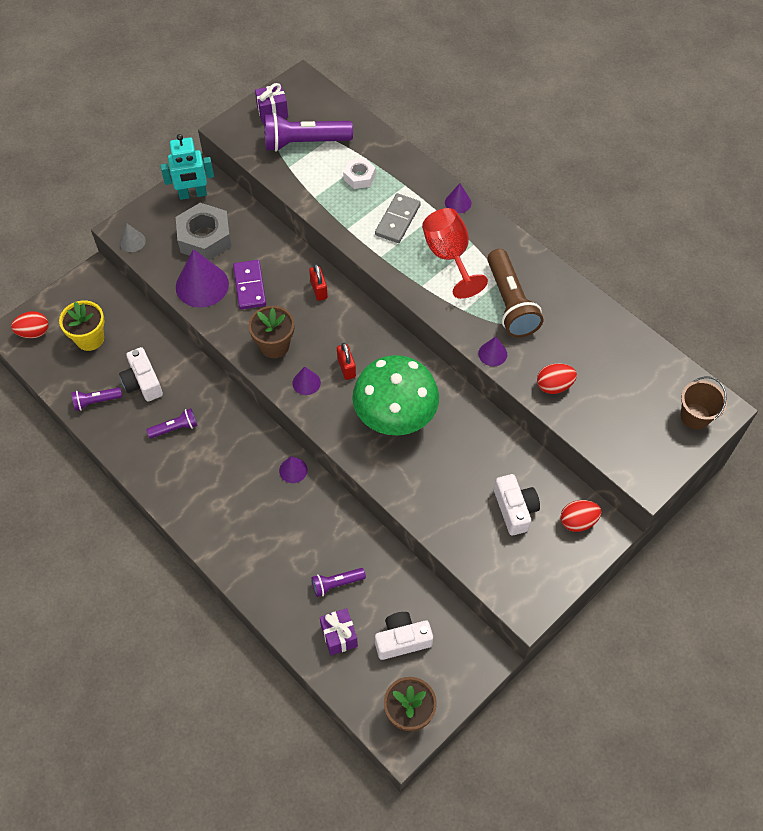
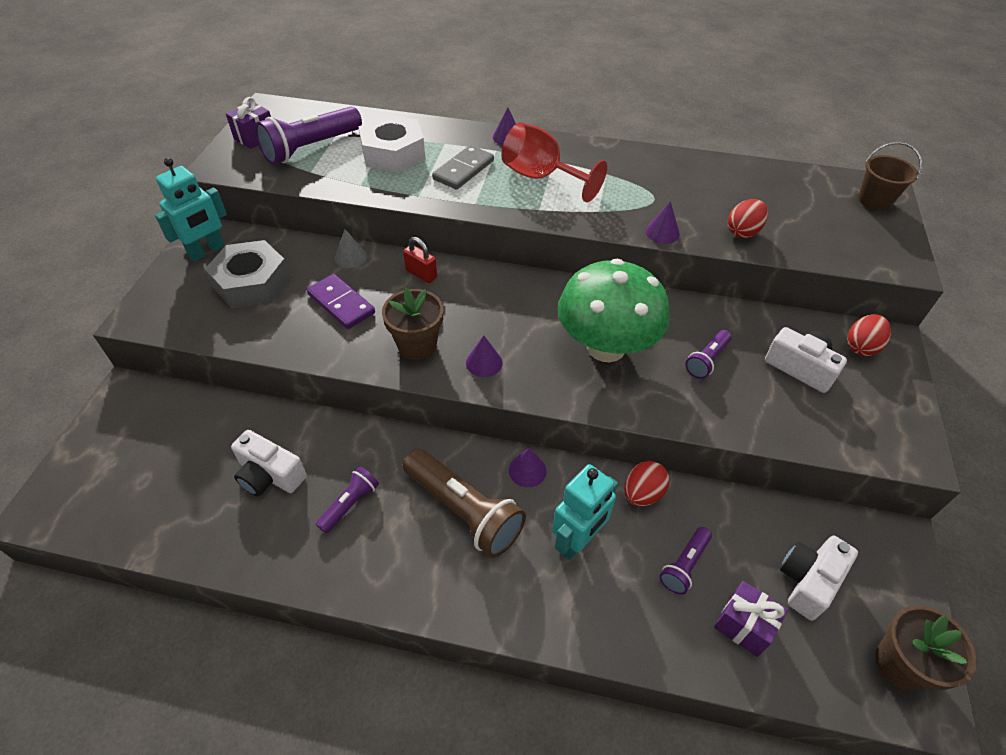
camera: 35 degrees left, 10 degrees down
(34, 332) = (73, 495): red egg -> red egg (642, 493)
(90, 338) = (162, 462): yellow flower pot -> none
(96, 401) = (219, 531): purple flashlight -> purple flashlight (707, 360)
(132, 241) = (160, 323): grey cone -> grey cone (350, 257)
(202, 285) = (283, 327): purple cone -> none
(287, 530) = (577, 540): none -> turquoise robot
(346, 368) = (513, 328): red padlock -> none
(359, 177) = (393, 153): white nut -> white nut, size x1.81
(397, 220) = (463, 170): grey domino -> grey domino turned 45 degrees clockwise
(510, 303) = (633, 188): brown flashlight -> brown flashlight (463, 511)

